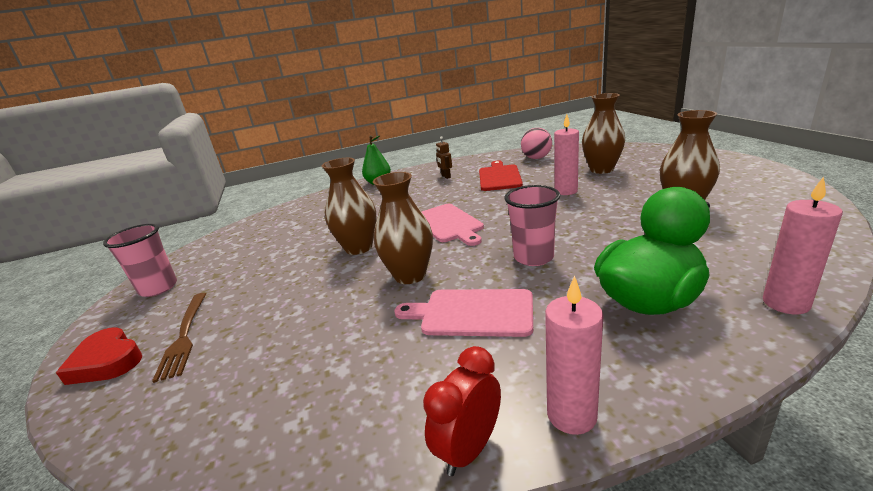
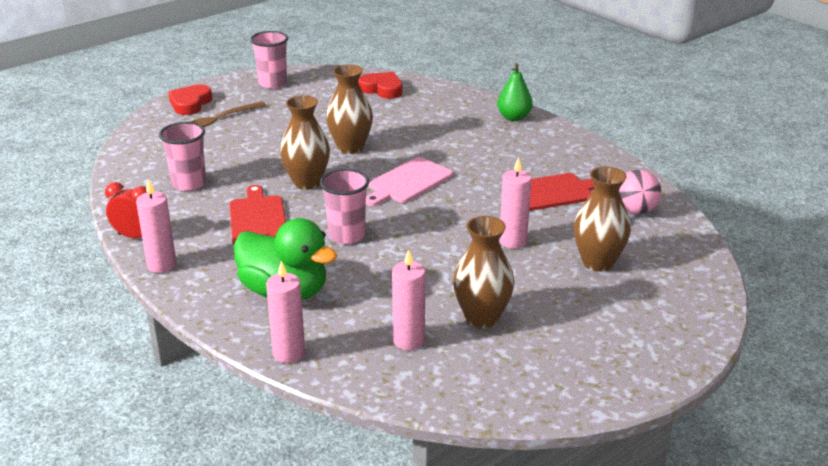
camera: 65 degrees right, 5 degrees up
(264, 228) = (382, 89): none -> red heart
(340, 372) = (189, 184): none -> pink cup
(446, 176) = (544, 156): brown robot -> none
(472, 313) = (258, 219): pink cutting board -> red cutting board
(731, 236) = (408, 340): none -> pink candle

